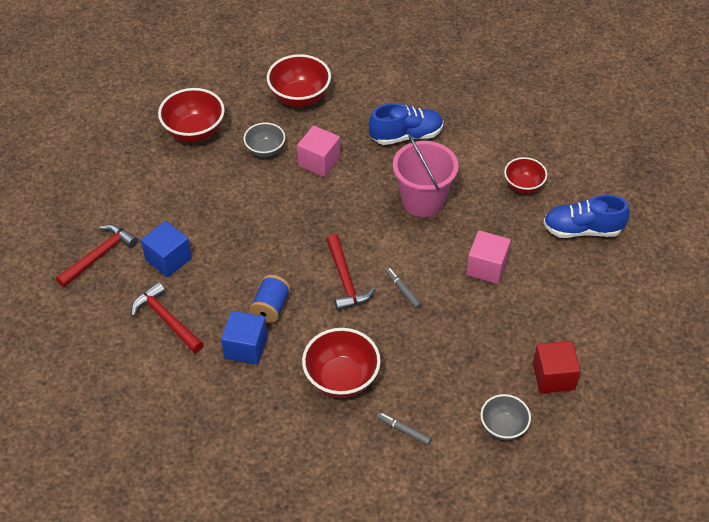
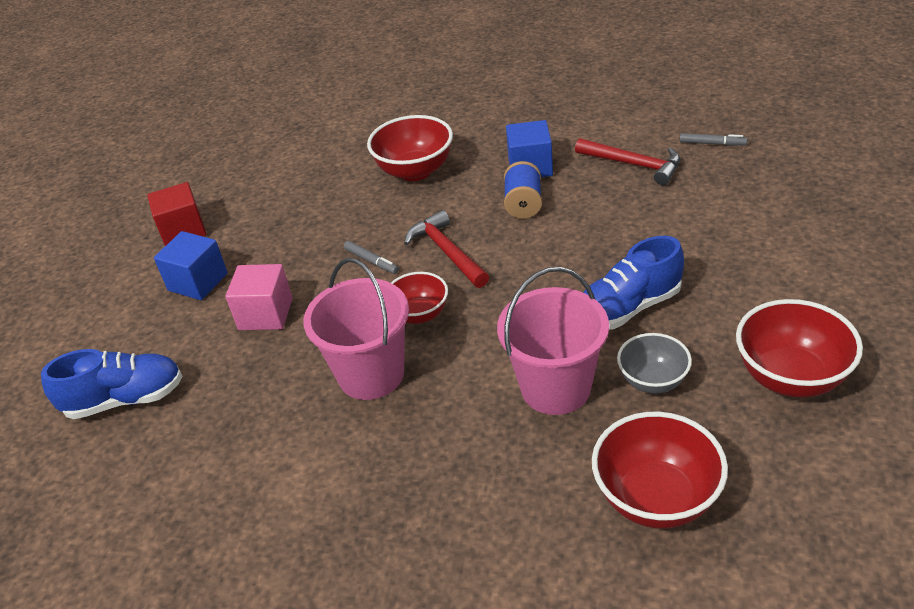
camera: 170 degrees right, 10 degrees down
(99, 255) = (767, 194): red hammer -> none
(168, 259) = (680, 213): blue cube -> blue cube (198, 282)
(319, 162) = (555, 388): pink cube -> pink bucket
(403, 430) = (339, 154): grey marker -> grey marker (712, 143)
(406, 136) = (427, 477): blue shoe -> blue shoe (628, 308)
(503, 427) = (239, 181): grey bowl -> none
(523, 186) = (213, 443): red bowl -> red bowl (419, 314)

